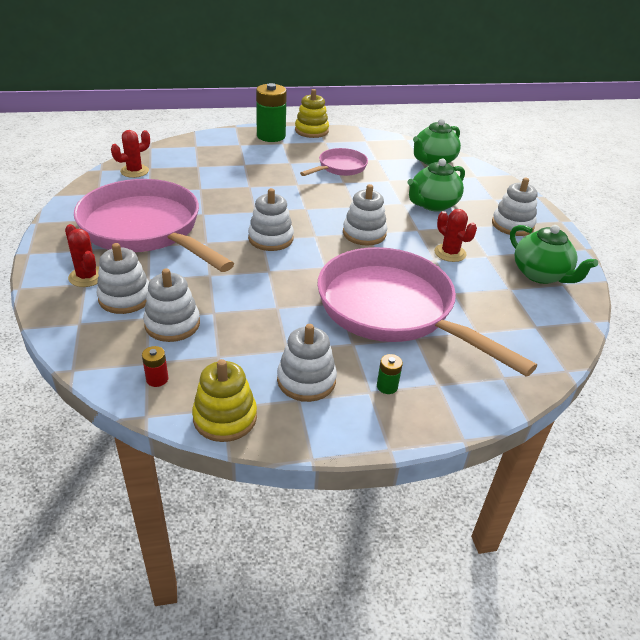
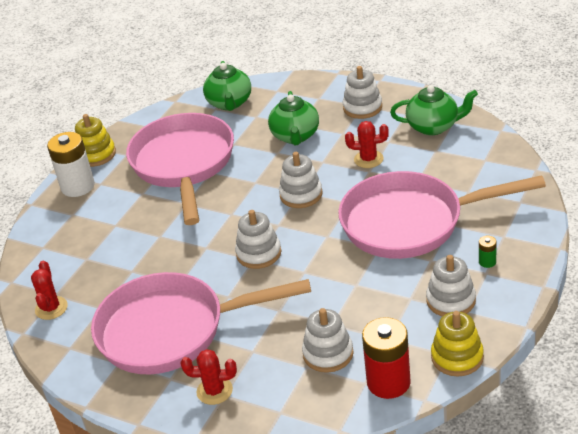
camera: 45 degrees left, 0 degrees up
(125, 298) = (268, 373): white stacking toy -> none
(157, 379) = (388, 382): red battery -> red battery, size x2.29
(271, 136) = (78, 186): green battery -> white battery
(340, 167) = (184, 164): pink pan -> pink pan, size x2.04

